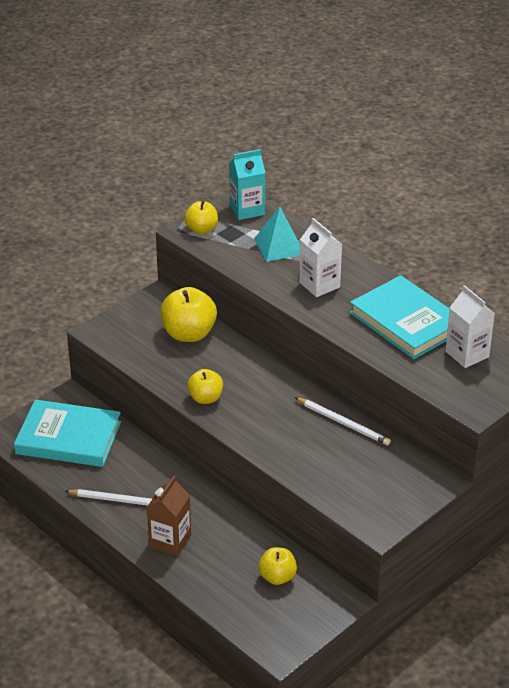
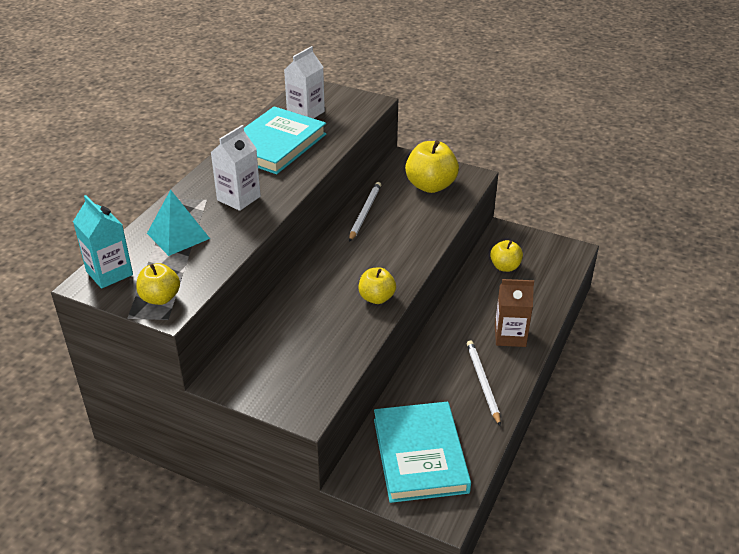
camera: 110 degrees left, 0 degrees up
(189, 334) = (280, 336): yellow apple -> yellow apple (430, 186)

